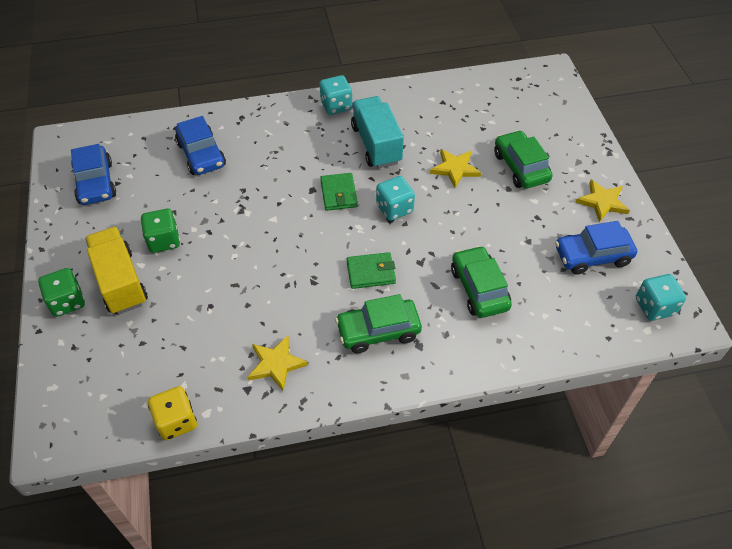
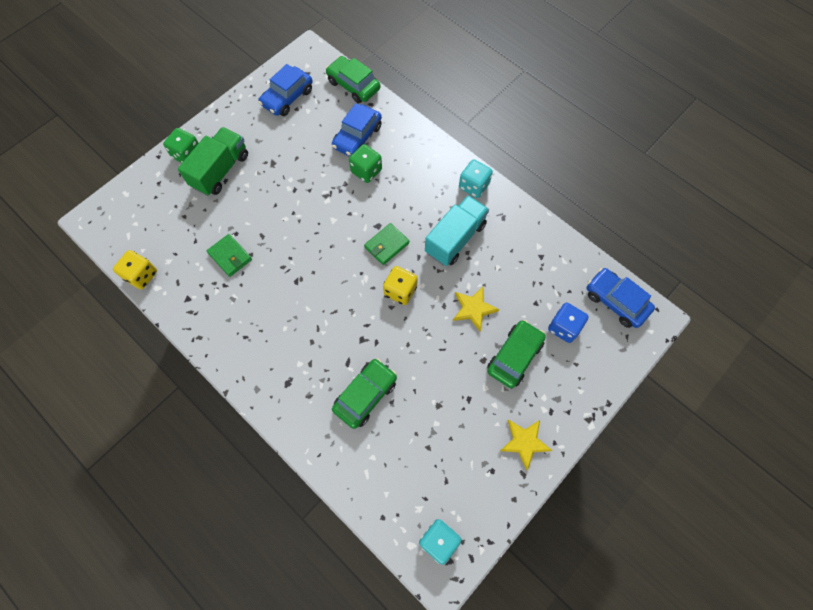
camera: 55 degrees right, 15 degrees up
(120, 282) = (220, 171): yellow truck -> green truck
(164, 240) = (268, 170): green dice -> green dice (366, 171)
(276, 364) = (216, 303): yellow star -> none
(371, 272) = (329, 312): green wallet -> green wallet (230, 256)
(378, 331) = (282, 349): green car -> green car (353, 85)
(394, 208) = (400, 291): turquoise dice -> yellow dice
(518, 123) = (564, 327): none -> blue dice
(592, 256) = (458, 463): blue car -> blue car (616, 301)

